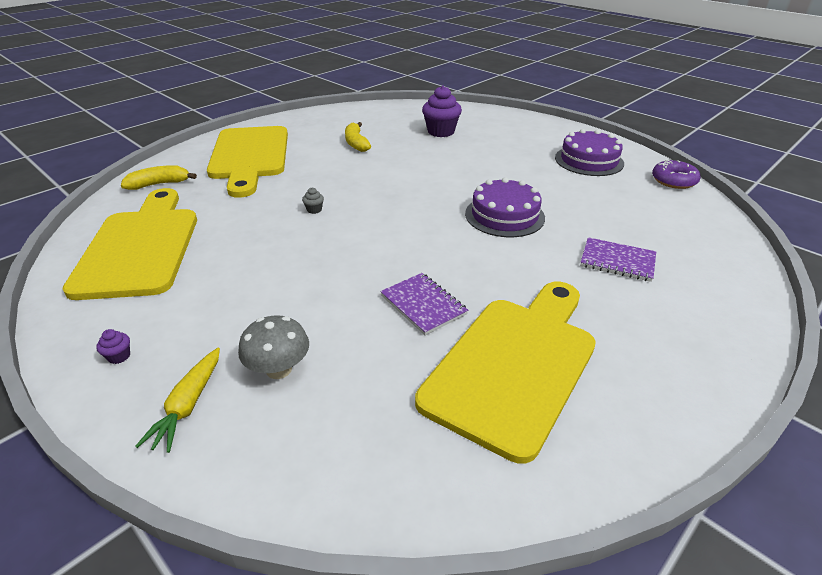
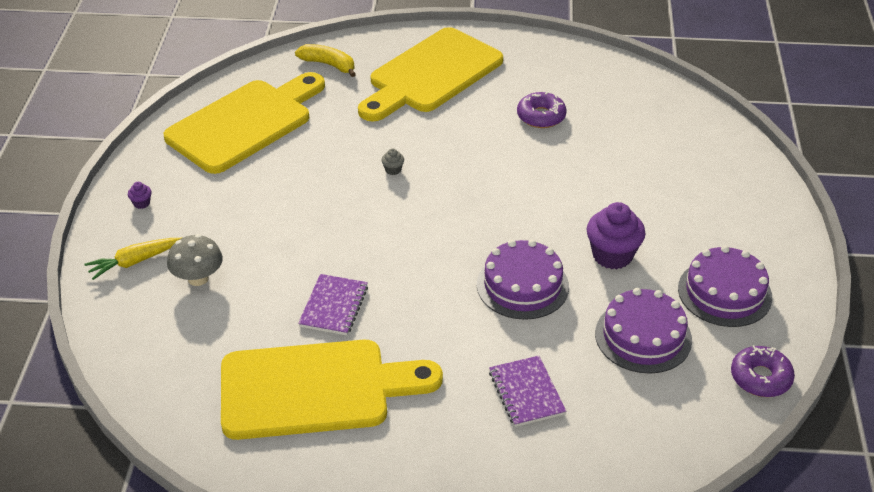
camera: 50 degrees right, 5 degrees up
(356, 143) = (541, 116): yellow banana -> purple donut
(441, 132) = (646, 154): purple cupcake -> purple cupcake (612, 255)
(601, 198) = (643, 336): none -> purple cake

